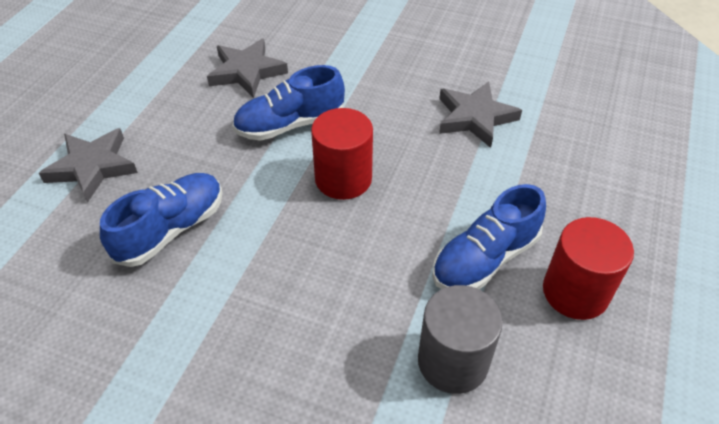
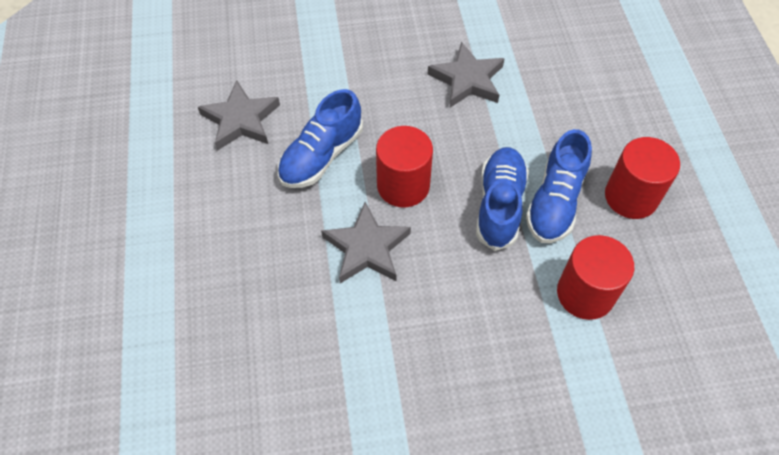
camera: 30 degrees left, 10 degrees up
(92, 167) = (175, 280): grey star -> grey star (366, 248)
(171, 230) = (296, 301): blue shoe -> blue shoe (499, 205)
(453, 361) = (585, 293): grey cylinder -> red cylinder

